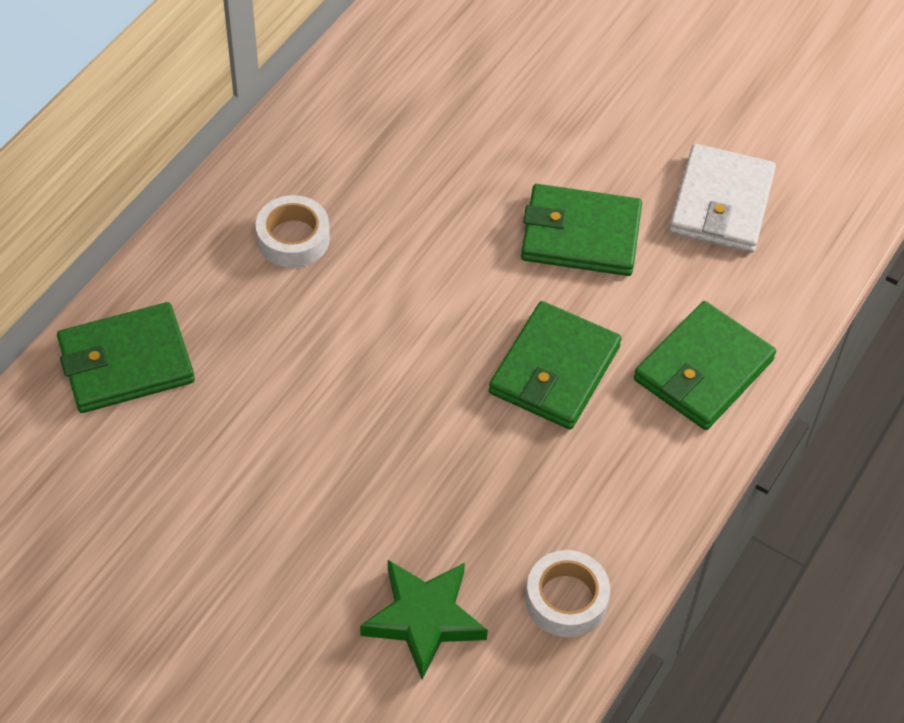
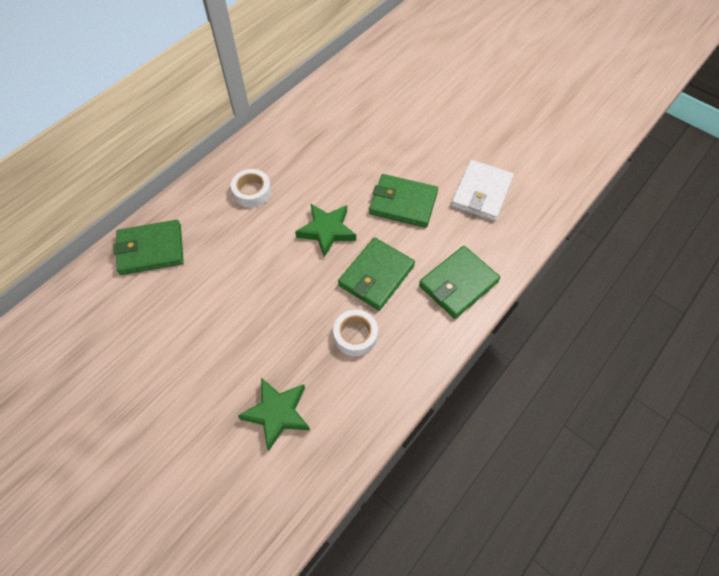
camera: 10 degrees right, 5 degrees up
(449, 298) = (327, 231): none -> green star
(566, 599) = (359, 411): white tape -> white tape (355, 335)

